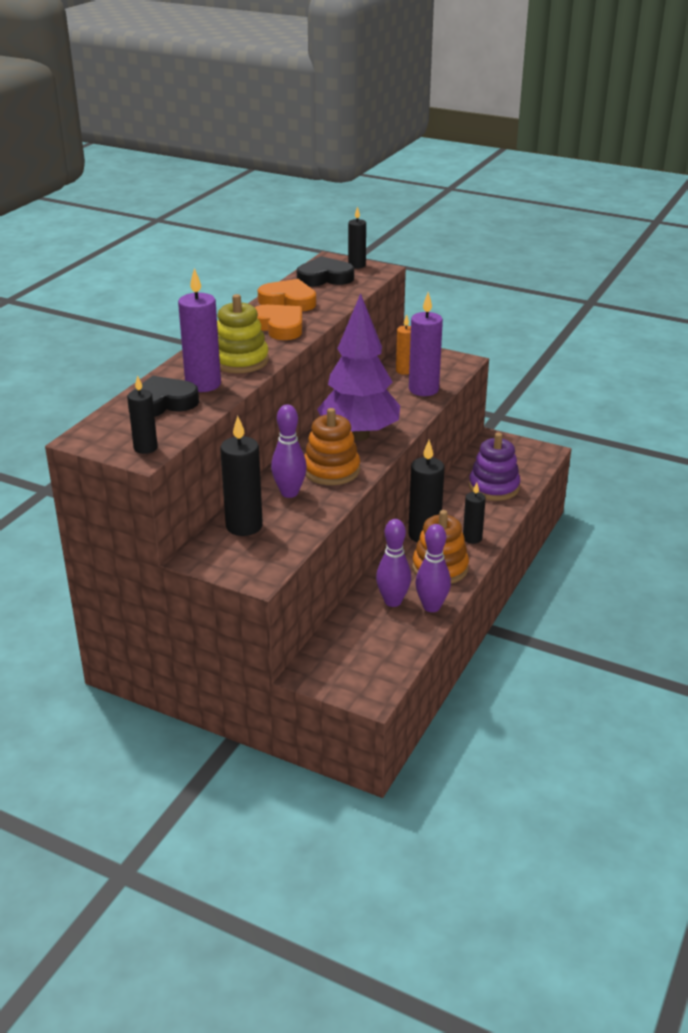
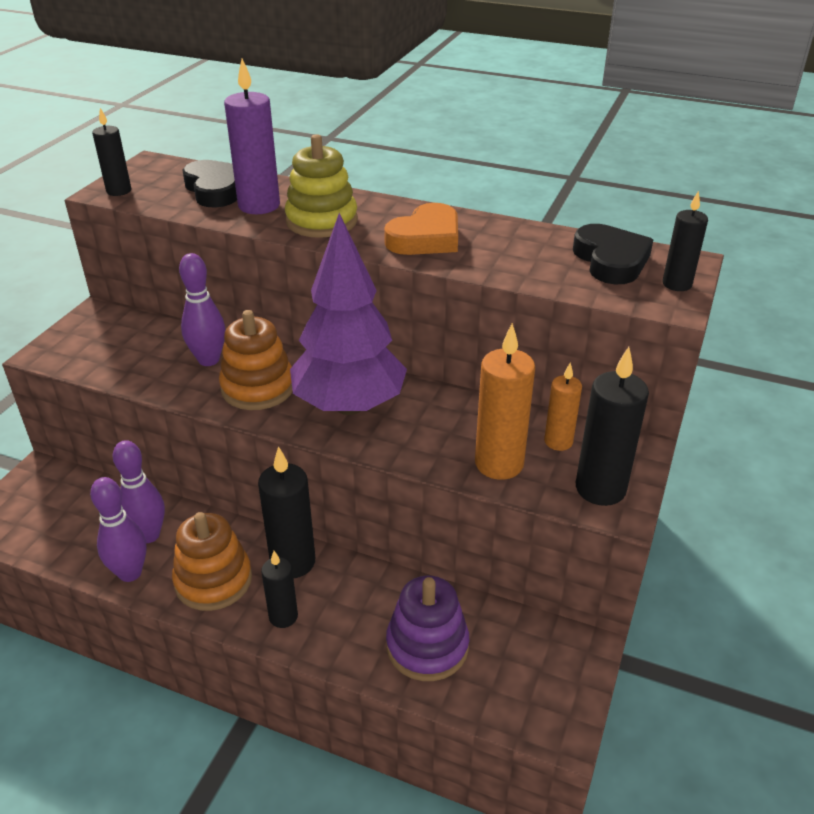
camera: 85 degrees right, 5 degrees up
(244, 526) = (145, 335): black candle -> black candle (600, 488)
(288, 301) = (513, 239): orange heart -> none
(423, 389) = (499, 464): purple candle -> orange candle

